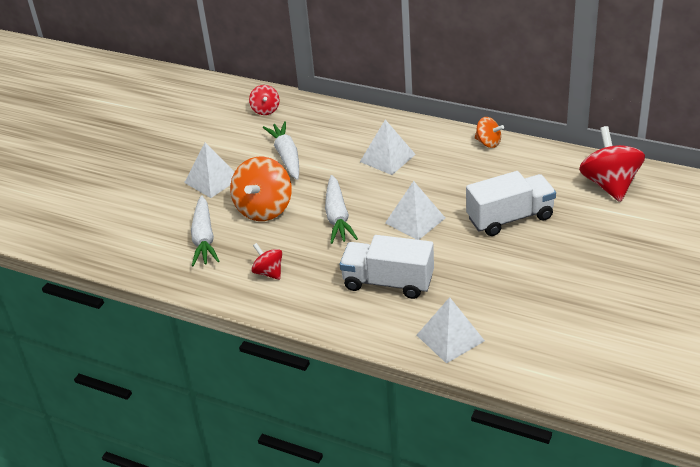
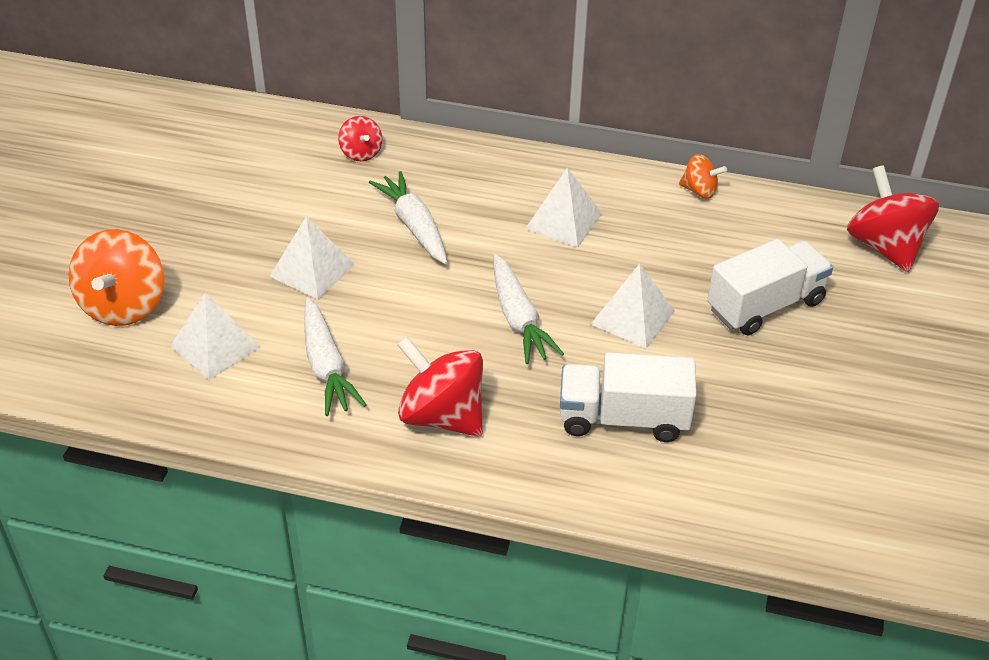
camera: 15 degrees left, 5 degrees up
(264, 209) = (405, 312): orange spinning top -> orange spinning top (124, 305)
(269, 272) = (442, 415): red spinning top -> red spinning top, size x1.88
(450, 337) = (738, 500): white pyramid -> white pyramid (215, 346)

